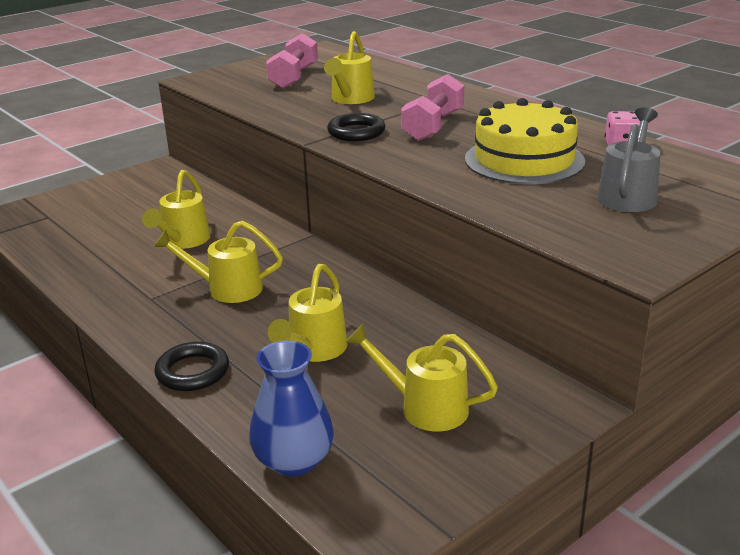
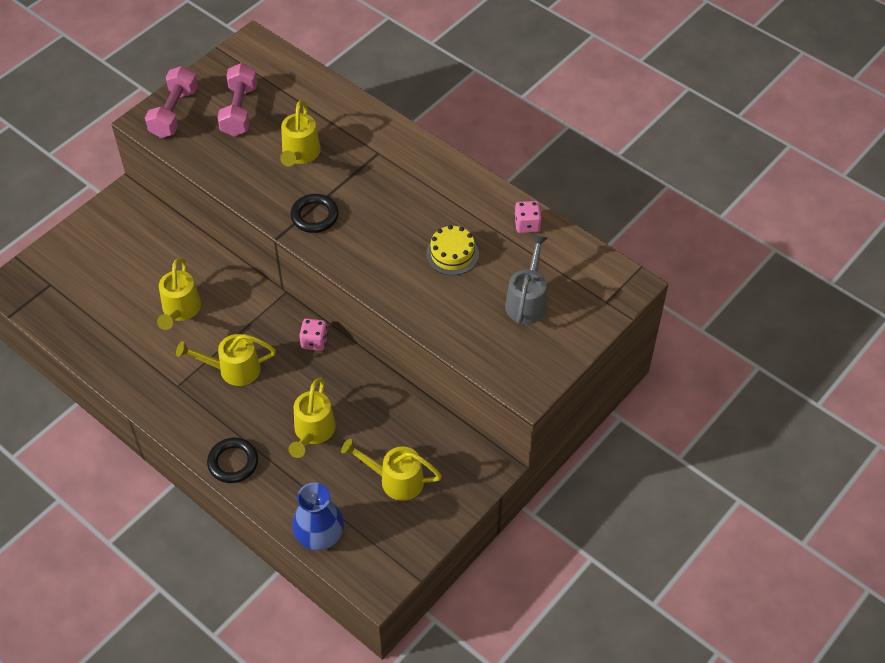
camera: 10 degrees left, 25 degrees up
(337, 272) = (314, 341): none -> pink dice
(433, 126) = (377, 201): pink dumbbell -> pink dumbbell (174, 113)
(524, 160) = (452, 254): yellow cake -> yellow cake, size x0.58

